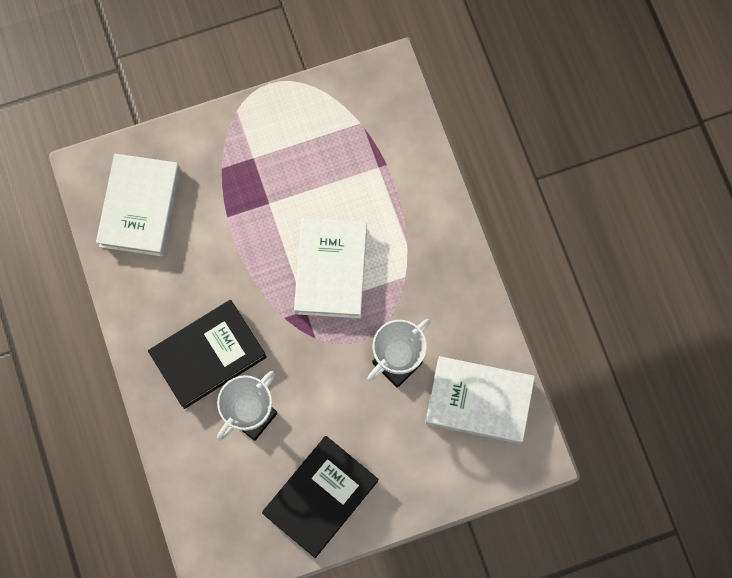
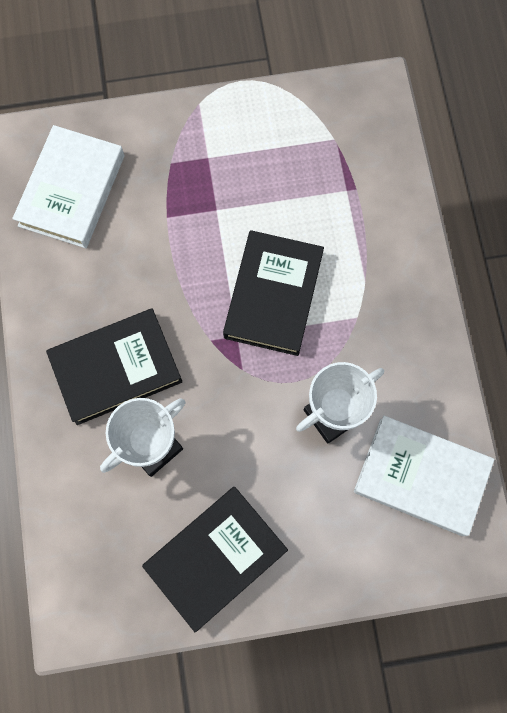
camera: 10 degrees right, 0 degrees up
(331, 270) = (273, 296): white book -> black book

